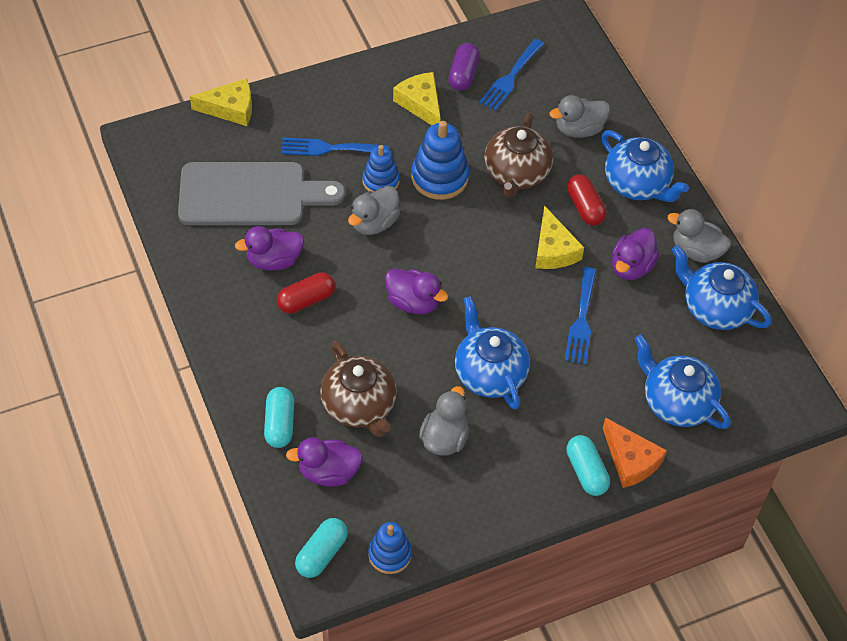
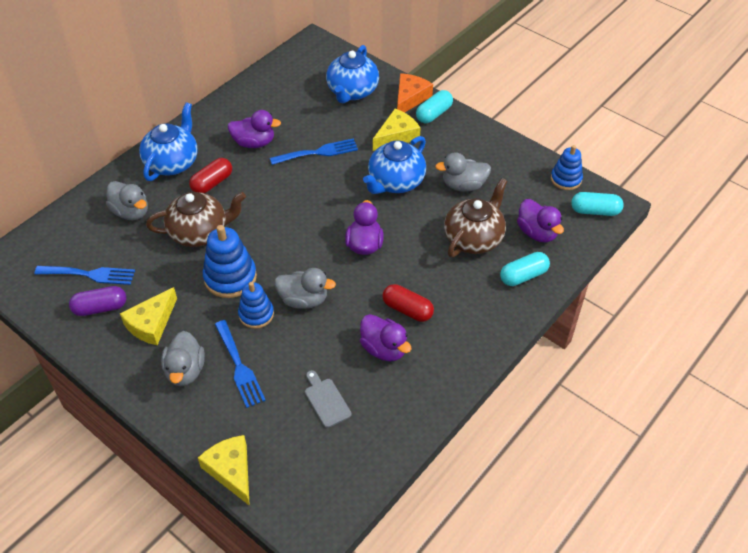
camera: 115 degrees left, 5 degrees down
(250, 195) = (326, 400): grey cutting board -> grey cutting board, size x0.40
(553, 249) = (264, 186): yellow cheese -> yellow cheese (396, 136)
(696, 251) = (220, 117): grey duck -> grey duck (185, 371)
(715, 308) = (264, 95): blue teapot -> none

